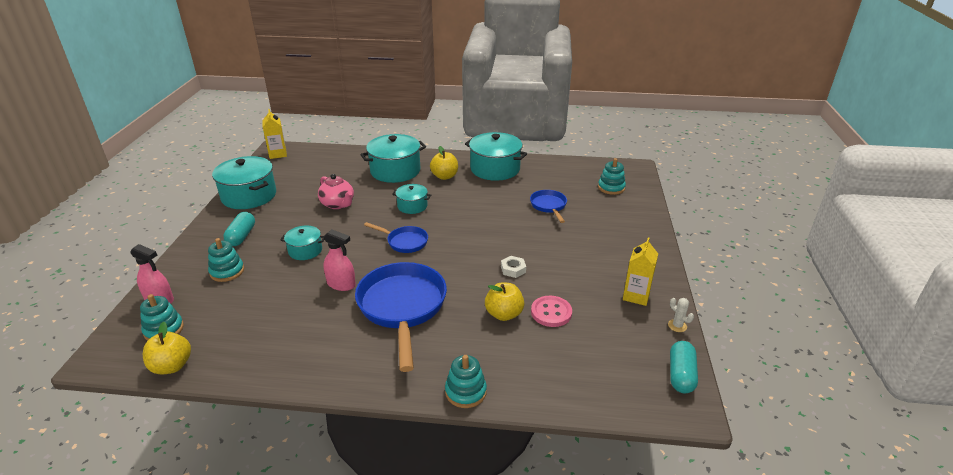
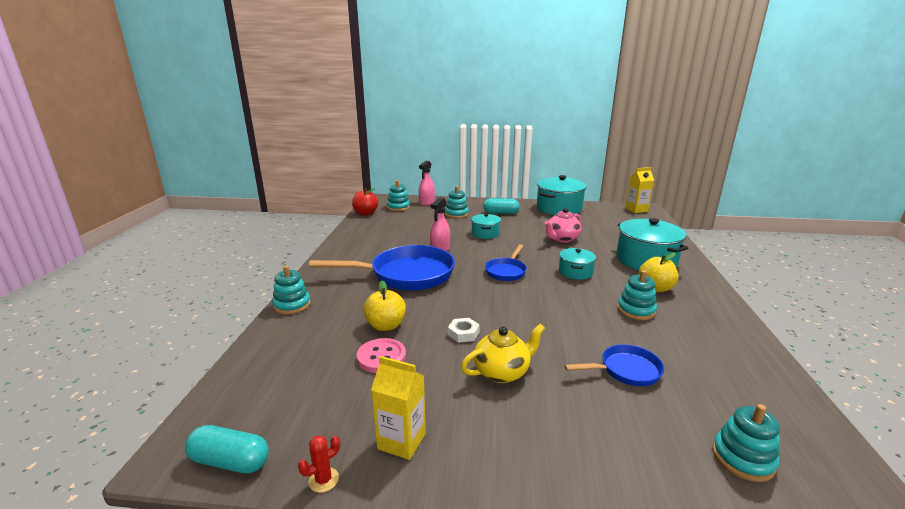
camera: 90 degrees right, 10 degrees down
(172, 366) = (365, 213): yellow apple -> red apple
(477, 190) = (636, 310): none -> turquoise stacking toy
(495, 169) = (707, 325): turquoise pot -> none
(559, 253) = (502, 372): none -> yellow teapot
(677, 326) = (323, 480): white cactus -> red cactus

